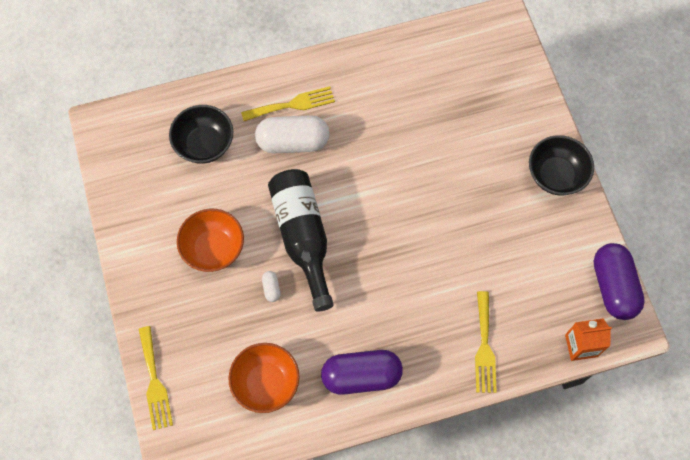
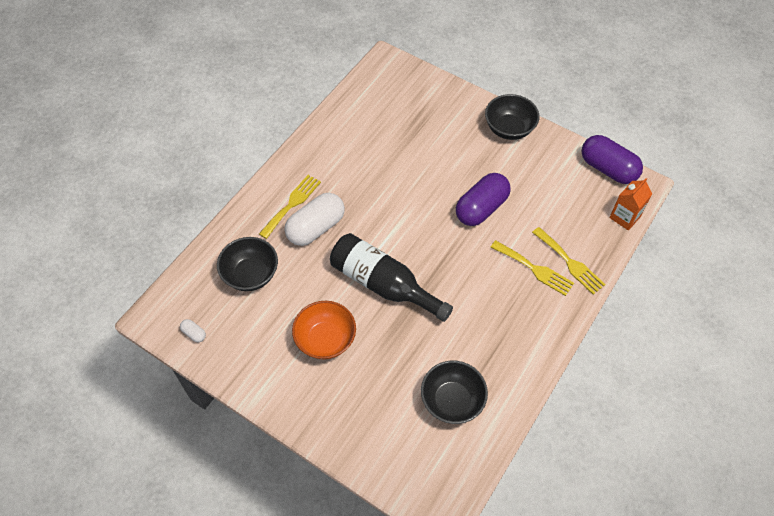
camera: 40 degrees left, 10 degrees down
(154, 382) = (370, 468): yellow fork -> yellow fork (534, 269)
(266, 383) = (452, 401): orange bowl -> black bowl
(271, 288) = (394, 334): white capsule -> white capsule (194, 333)
(361, 376) = (511, 343): purple capsule -> purple capsule (481, 208)

